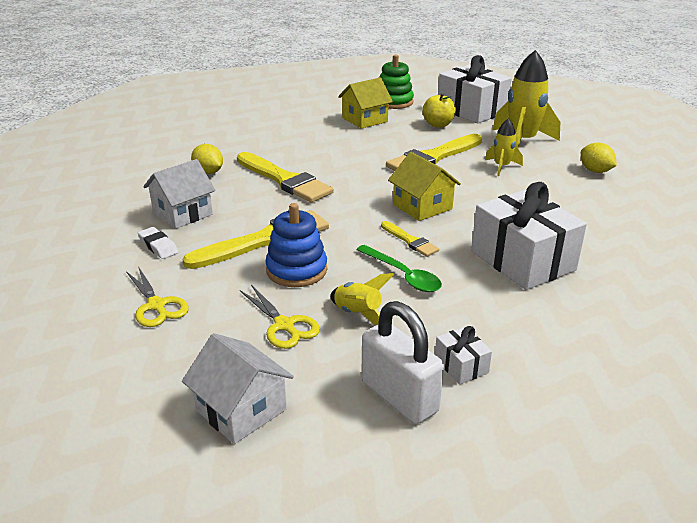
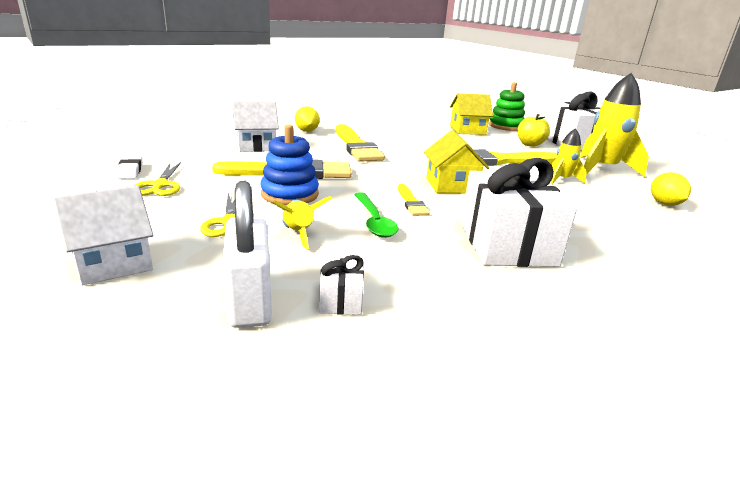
camera: 25 degrees right, 5 degrees down
(158, 246) = (213, 157): white eraser -> white eraser (130, 171)
(241, 410) = (113, 262): white house -> white house turned 75 degrees clockwise

